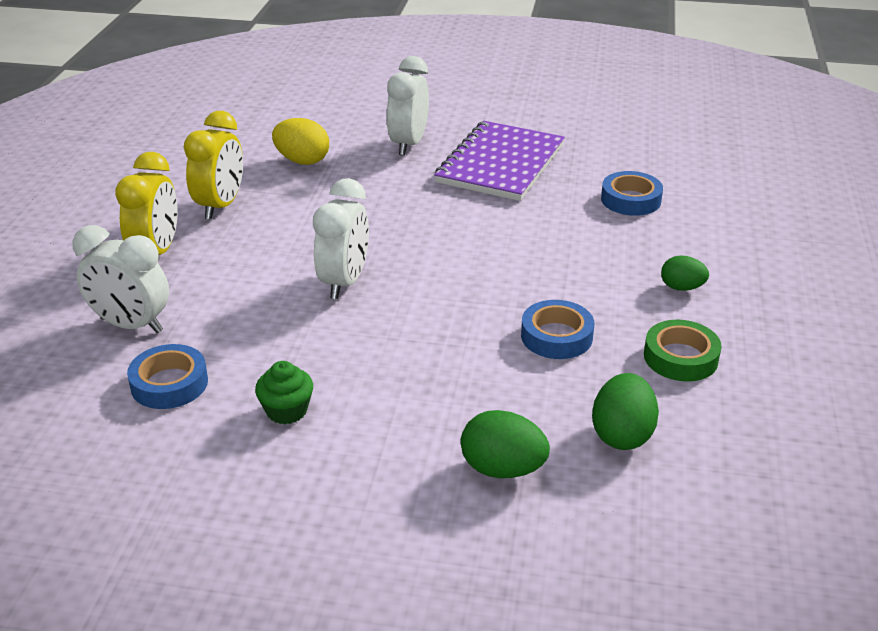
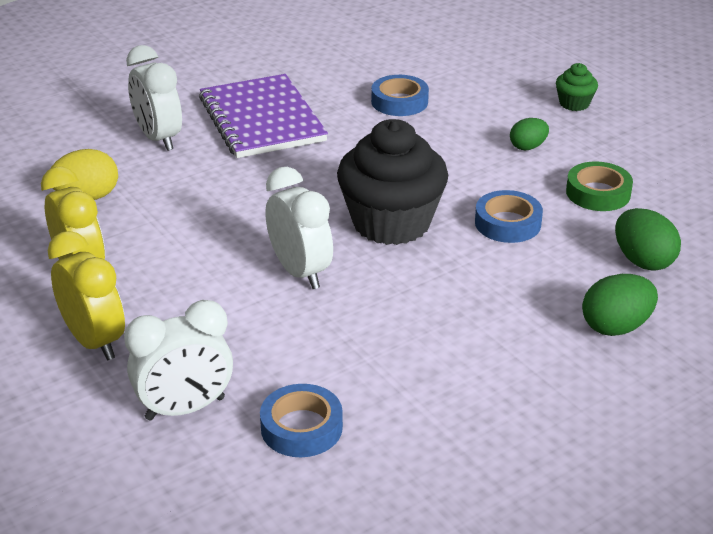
camera: 45 degrees left, 0 degrees up
(287, 410) = (423, 385): green cupcake -> green cupcake (574, 104)
(466, 285) = (391, 223): none -> black cupcake

